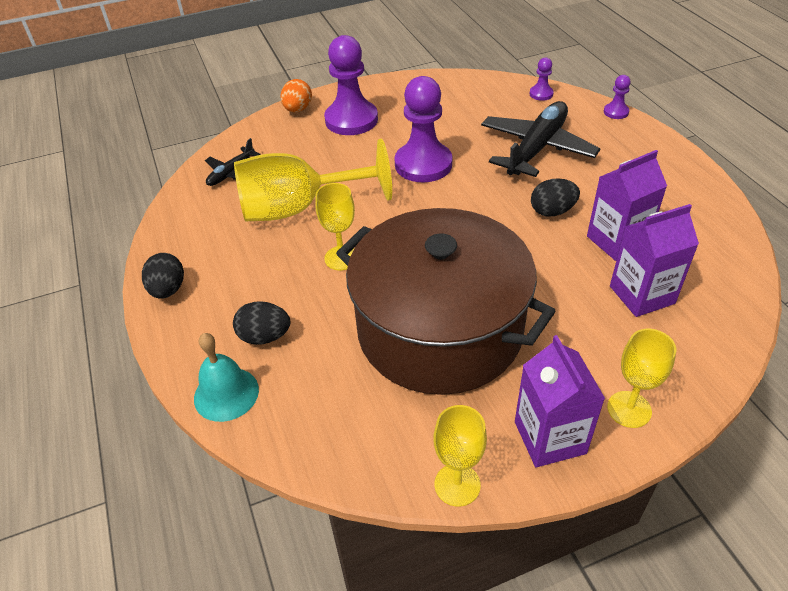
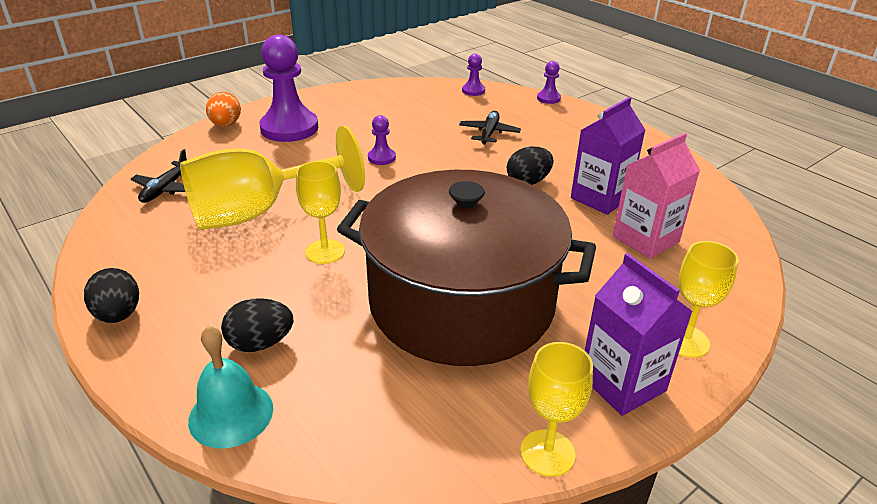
camera: 20 degrees left, 10 degrees down
(423, 164) = (381, 158): purple pawn -> purple pawn, size x0.45
(536, 148) = (489, 133): black plane -> black plane, size x0.51
(642, 295) = (645, 239): purple carton -> pink carton

